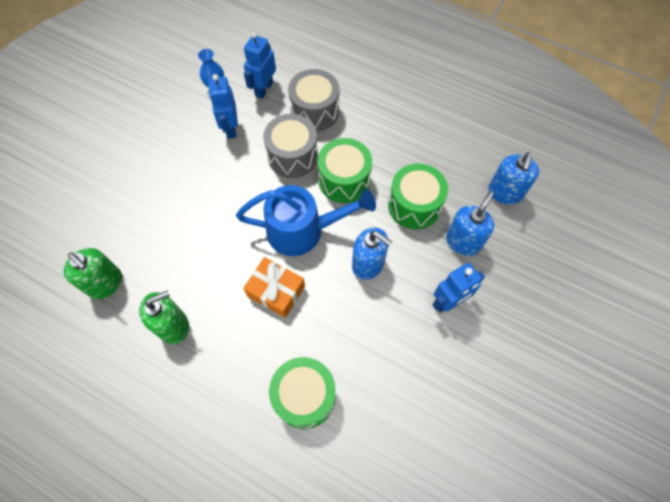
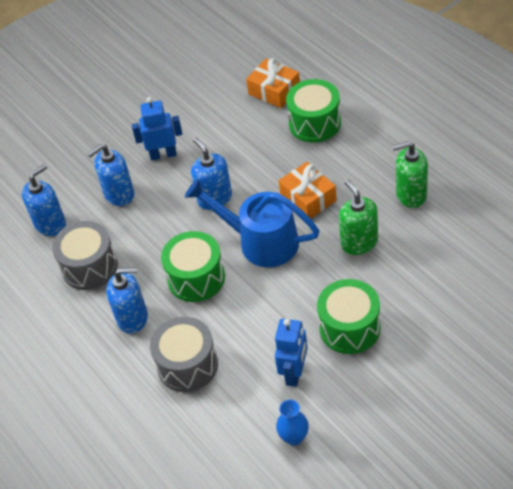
camera: 150 degrees left, 15 degrees down
(105, 283) = (470, 244): green soap dispenser -> green soap dispenser (359, 242)
(264, 89) = (234, 414): blue robot -> none
(292, 156) = (237, 319): grey drum -> grey drum (89, 267)
(372, 435) = (274, 91): none -> orange gift
(377, 133) = (132, 318): none -> blue soap dispenser
(414, 205) = (142, 236): green drum -> green drum (349, 328)

